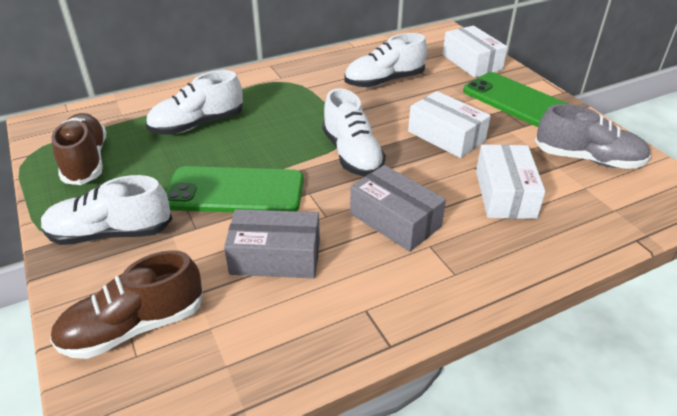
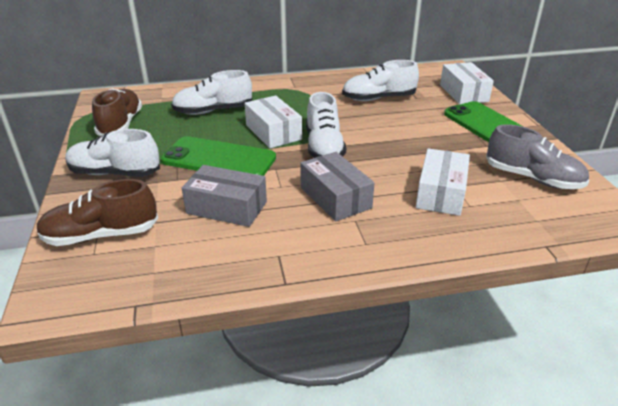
camera: 15 degrees right, 5 degrees down
(446, 136) = (411, 144): white box -> white box (273, 132)

